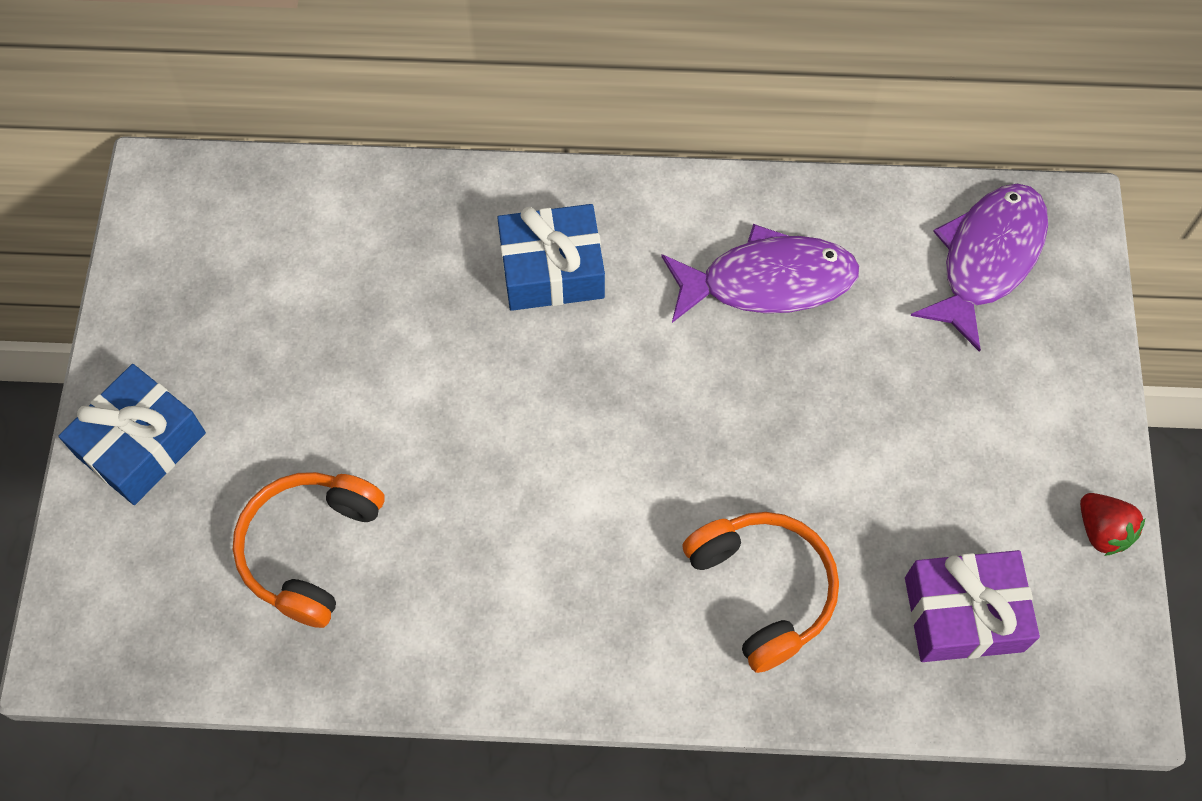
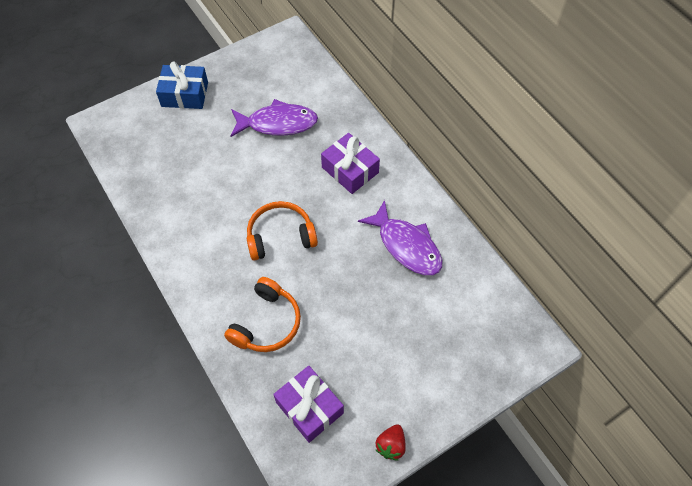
camera: 55 degrees right, 5 degrees down
(310, 549) = (180, 166): orange headphones -> orange headphones (280, 236)
(552, 269) = (350, 170): blue gift -> purple gift
(986, 259) = (488, 323): purple fish -> purple fish (278, 123)

